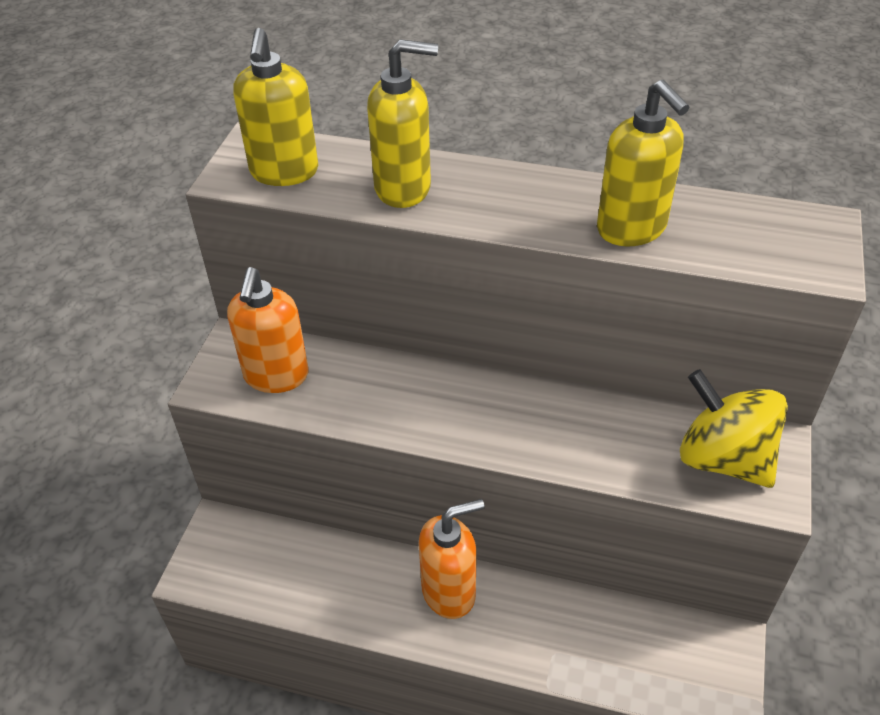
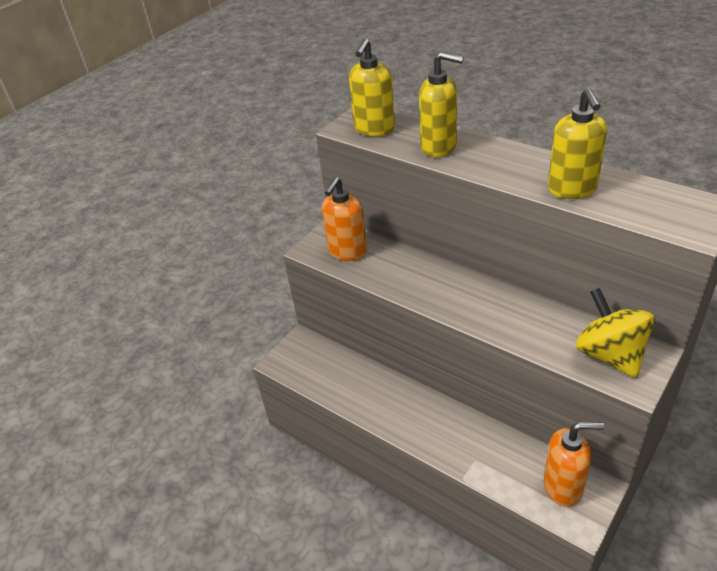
camera: 25 degrees right, 5 degrees down
(449, 592) = (422, 409): orange soap dispenser -> orange soap dispenser (563, 487)

